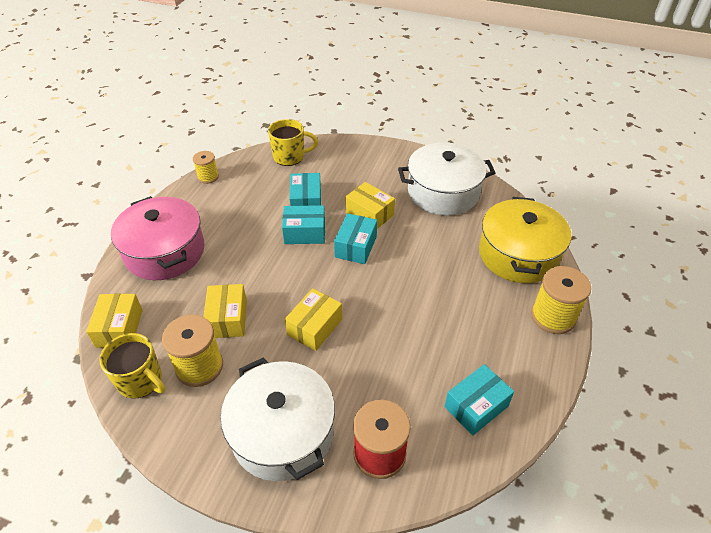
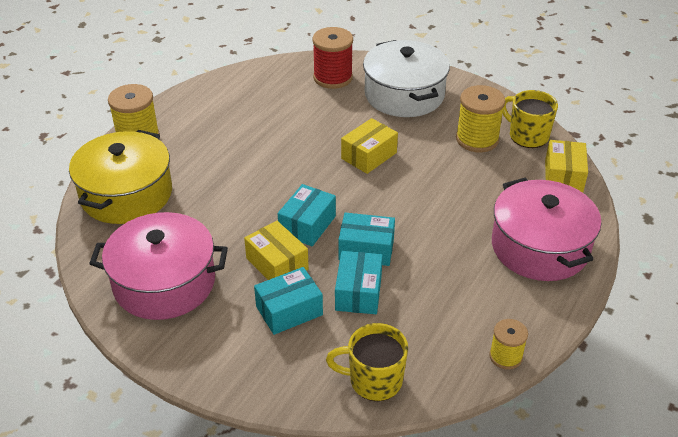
camera: 170 degrees left, 5 degrees down
(227, 319) = (455, 172): yellow box -> none
(443, 192) = (164, 283): white pot -> pink pot
(476, 406) = (248, 92): turquoise box -> turquoise box (289, 310)

